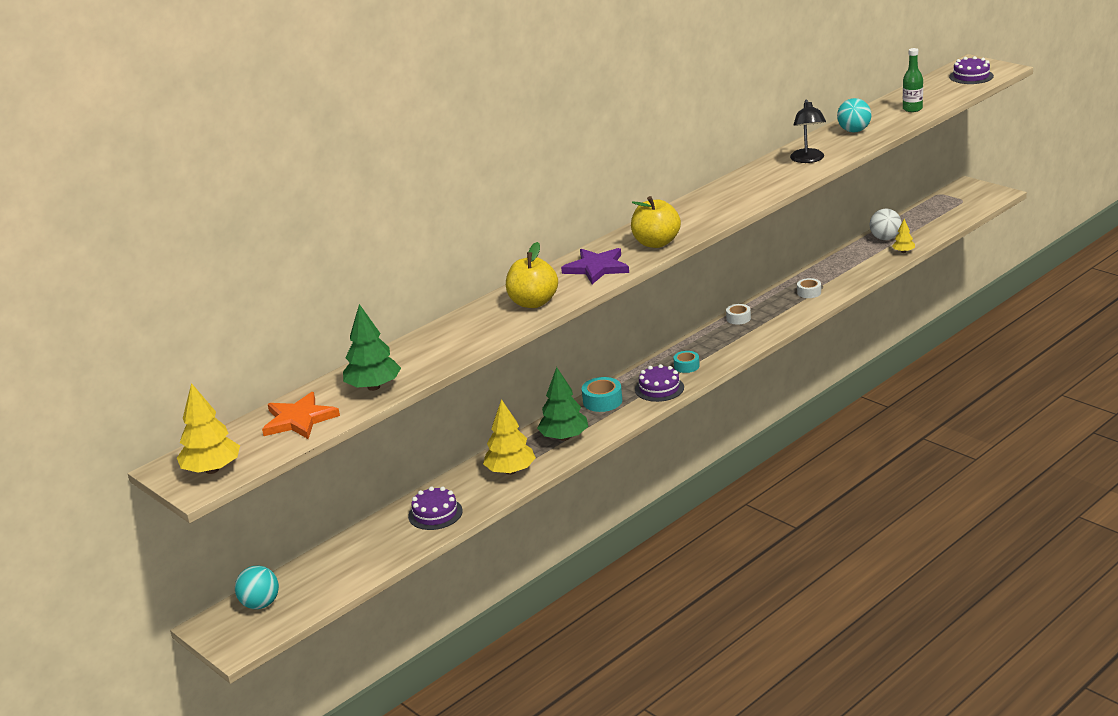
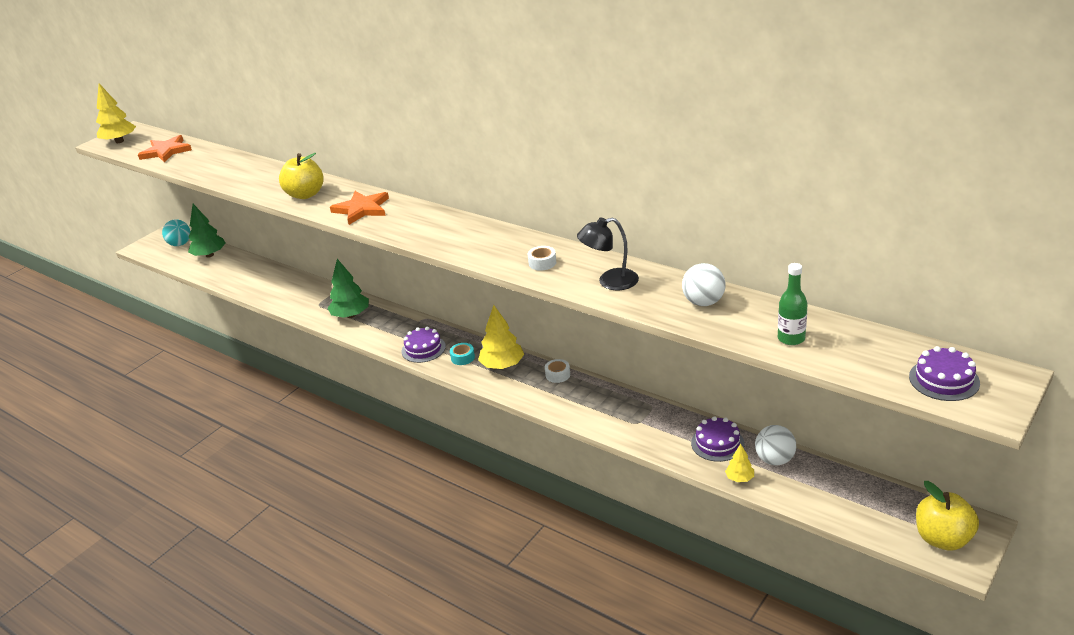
camera: 80 degrees right, 5 degrees up
(374, 387) = (197, 164): green tree -> green tree (209, 255)
(435, 513) = (260, 281): purple cake -> purple cake (717, 443)
(511, 471) = (307, 301): yellow tree -> yellow tree (502, 365)
(597, 268) = (362, 209): purple star -> orange star
(602, 401) = (405, 323): turquoise tape -> none
(656, 243) = (406, 227): yellow apple -> yellow apple (942, 539)
(809, 292) = (620, 414): white tape -> white tape (542, 263)
(854, 131) = (703, 302): turquoise ball -> white ball

